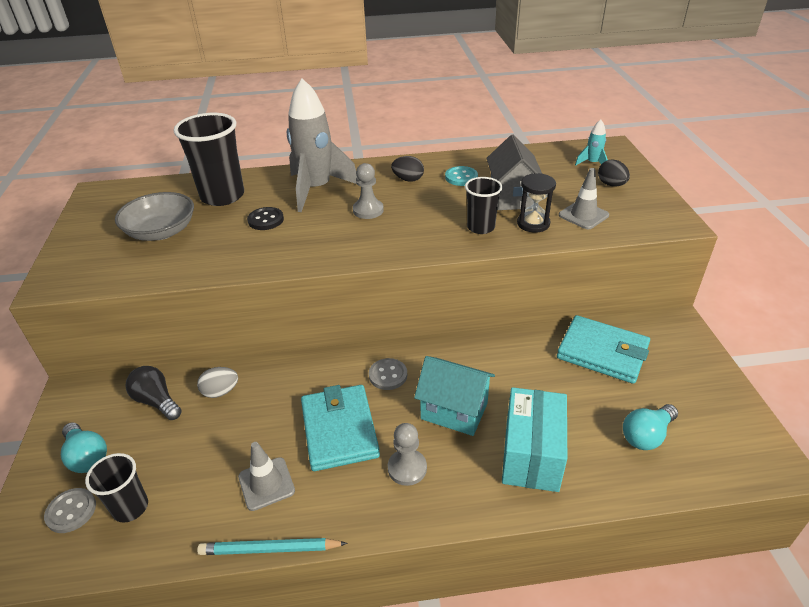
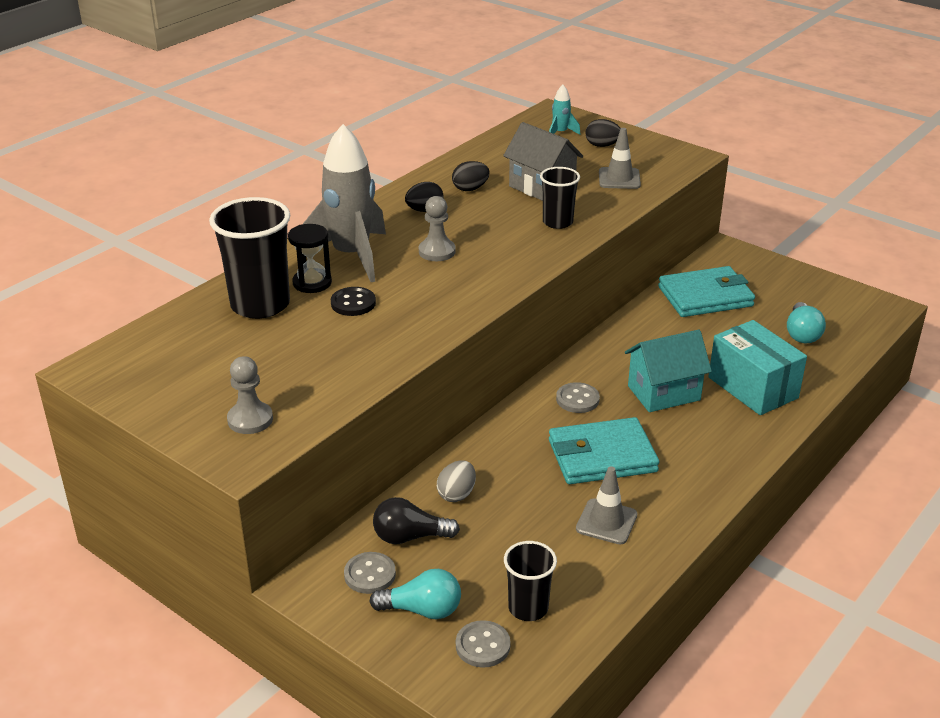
camera: 45 degrees left, 5 degrees down
(104, 410) = (370, 574): none -> grey button
(161, 231) = (261, 363): grey bowl -> none
(269, 549) = (675, 552): turquoise pencil -> none
(339, 430) = (602, 456): turquoise wallet -> turquoise wallet turned 45 degrees counterclockwise
(407, 468) = (688, 447): grey pawn -> grey pawn (250, 419)
(461, 177) = (470, 189): turquoise button -> black egg
(533, 223) = (592, 201): black hourglass -> black hourglass (312, 283)

